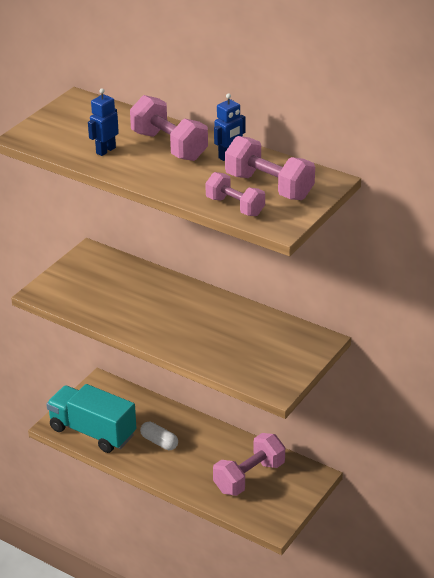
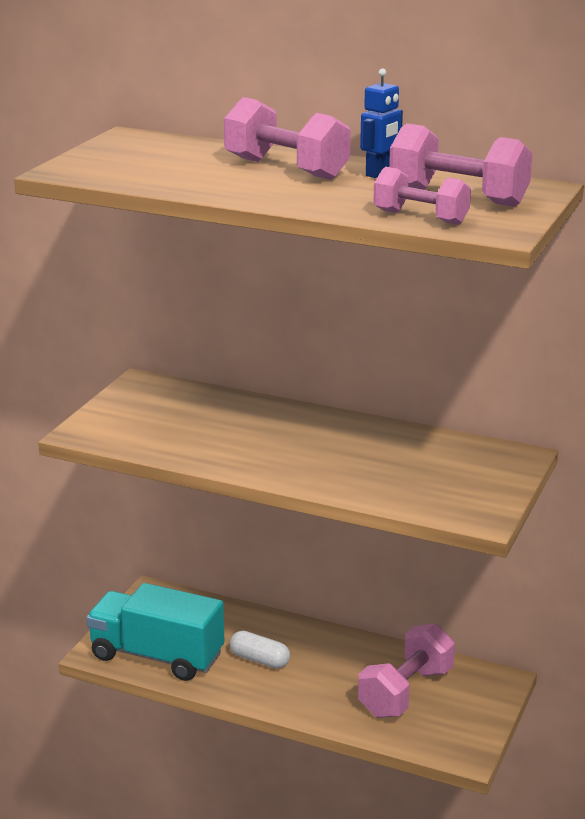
camera: 10 degrees left, 10 degrees down
(105, 150) = (193, 177): blue robot -> none

